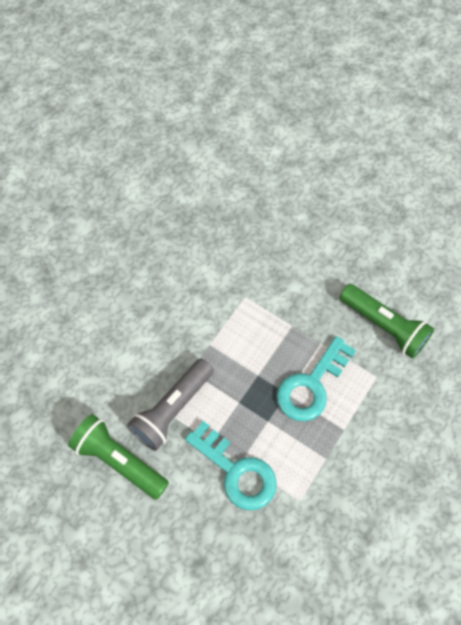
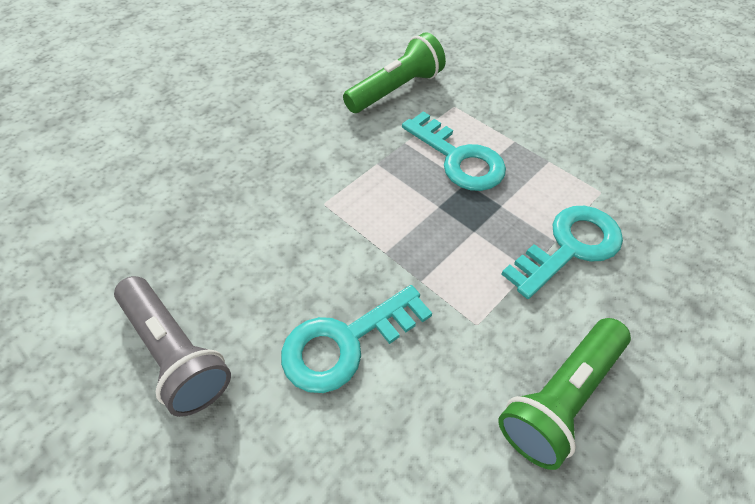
camera: 80 degrees left, 10 degrees down
(139, 332) = (346, 342): none -> turquoise key
(172, 409) = (479, 310): grey flashlight -> grey flashlight (176, 352)

